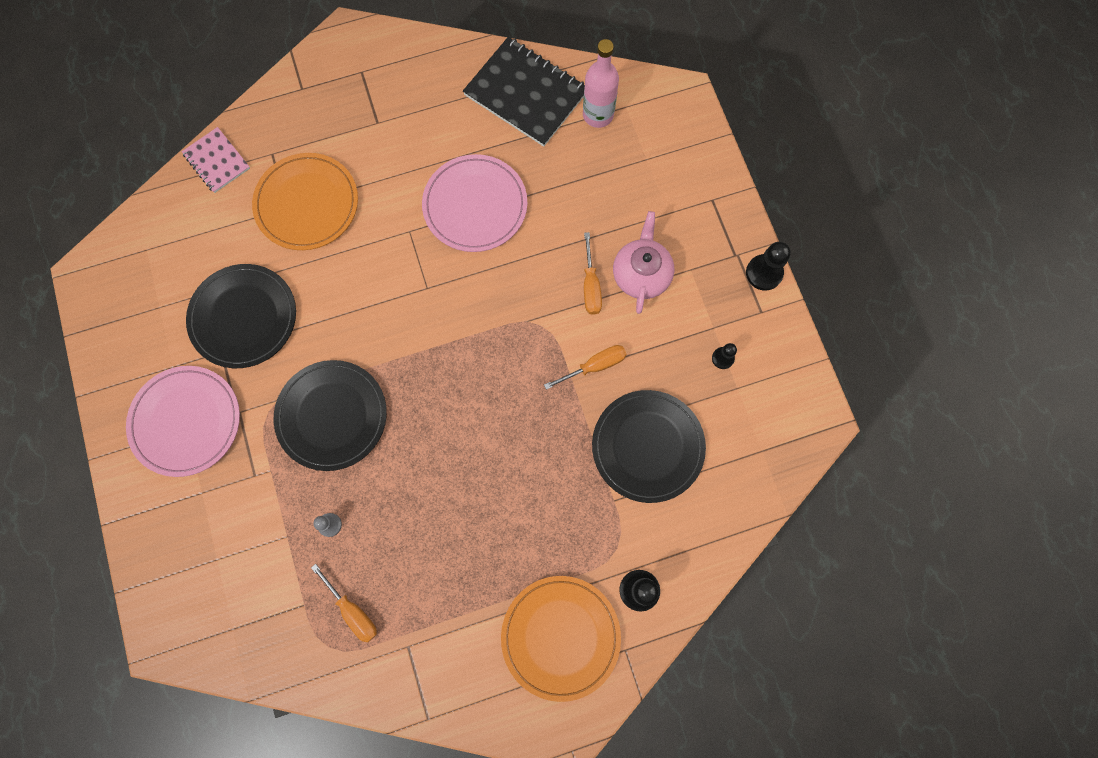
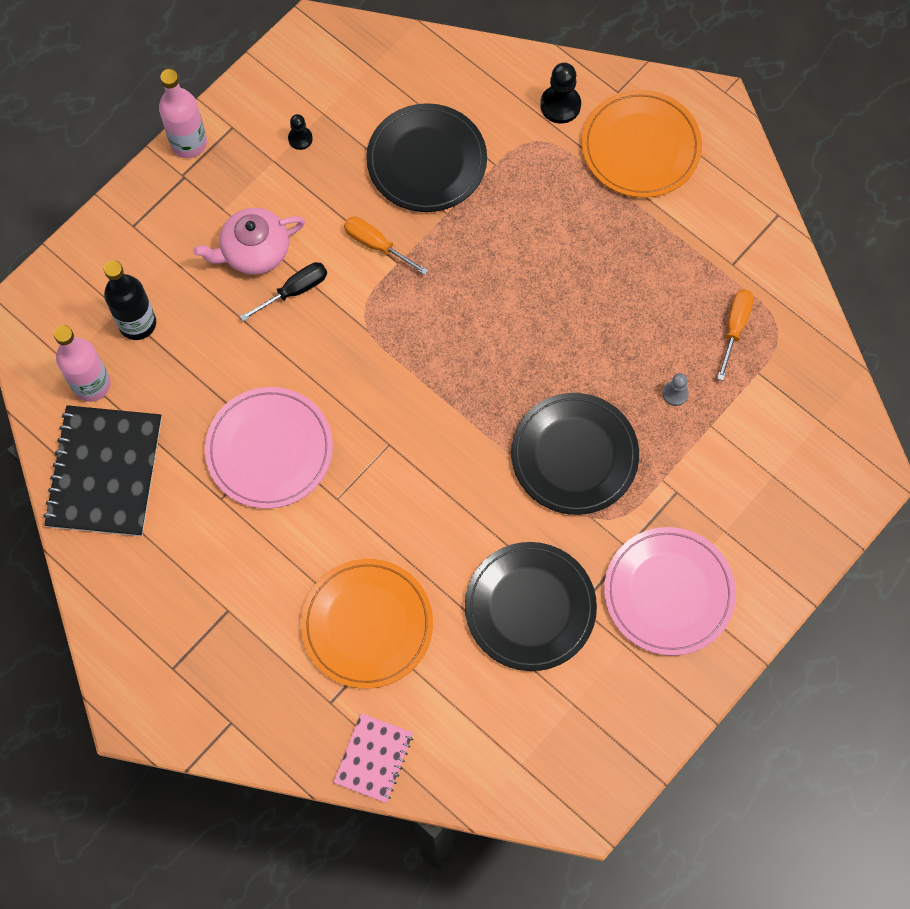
camera: 120 degrees left, 5 degrees down
(591, 286) = (294, 291): orange screwdriver -> black screwdriver
(628, 166) = (137, 323): none -> black bottle
(764, 273) = (189, 143): black pawn -> pink bottle

